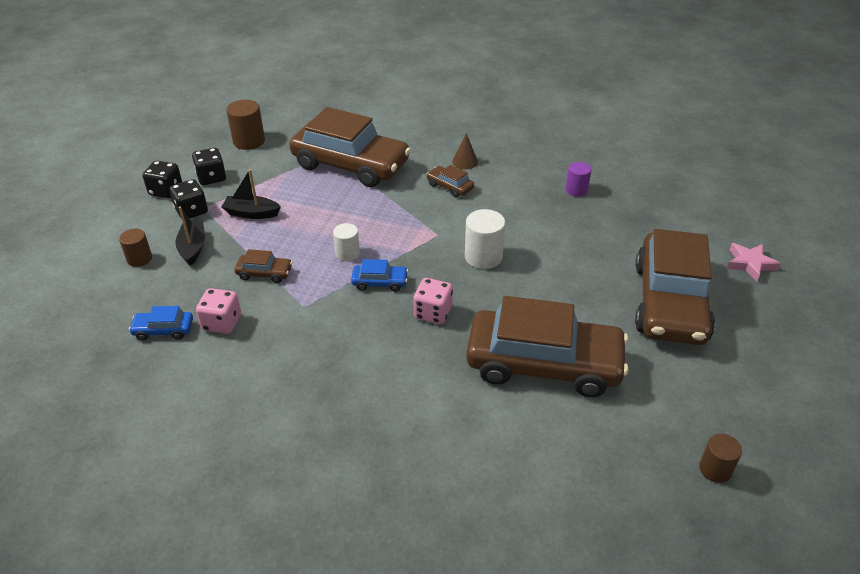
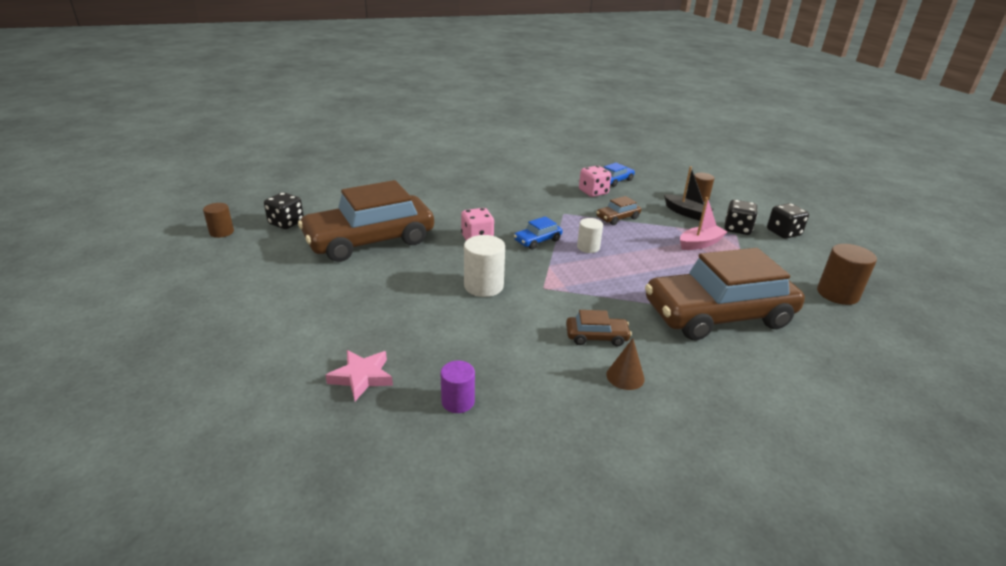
camera: 140 degrees right, 10 degrees down
(211, 178) = (782, 253): black dice -> black dice (286, 223)
(251, 213) = (700, 243): black boat -> pink boat
(670, 302) = (281, 316): brown car -> none
(750, 264) = (187, 395): pink star -> pink star (362, 377)

